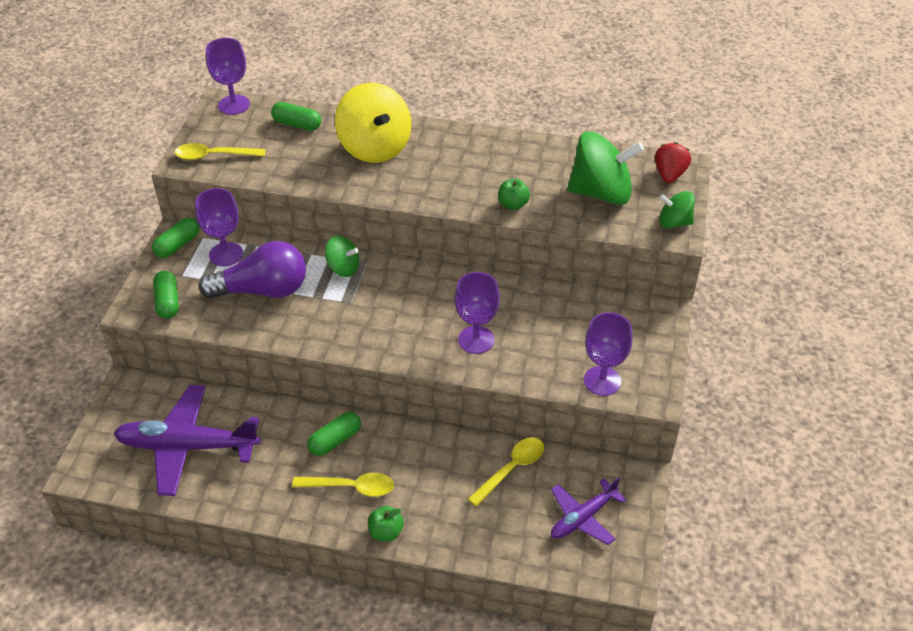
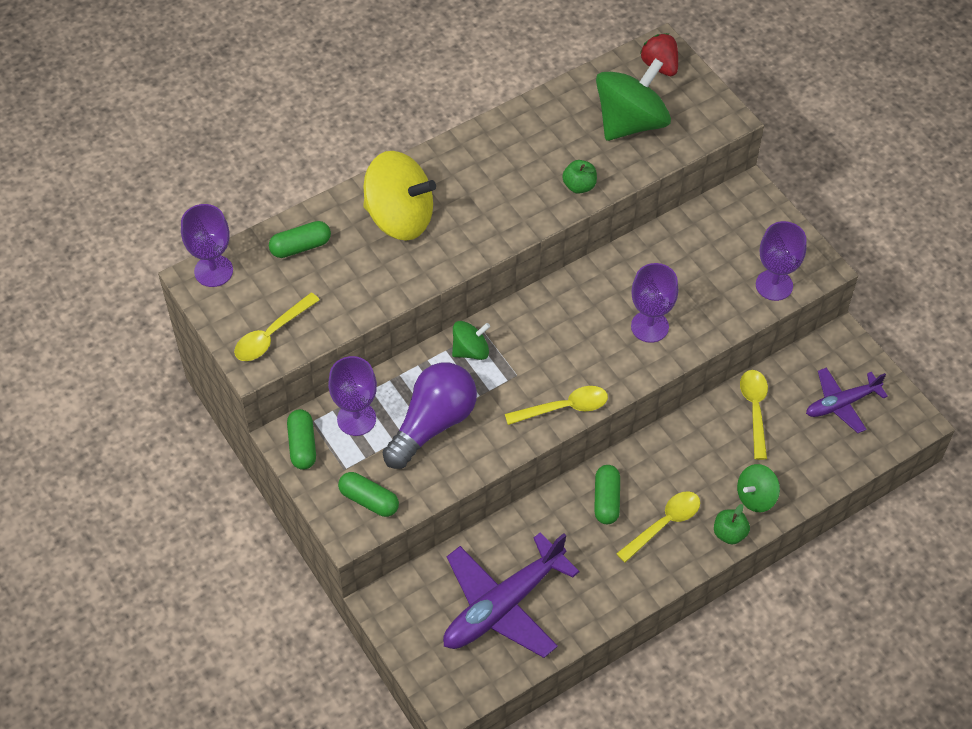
camera: 45 degrees left, 10 degrees up
(352, 343) = (564, 408): none -> yellow spoon
(583, 517) = (841, 404): purple plane -> purple plane turned 60 degrees clockwise
(674, 222) = (713, 109): green spinning top -> green spinning top (756, 497)

